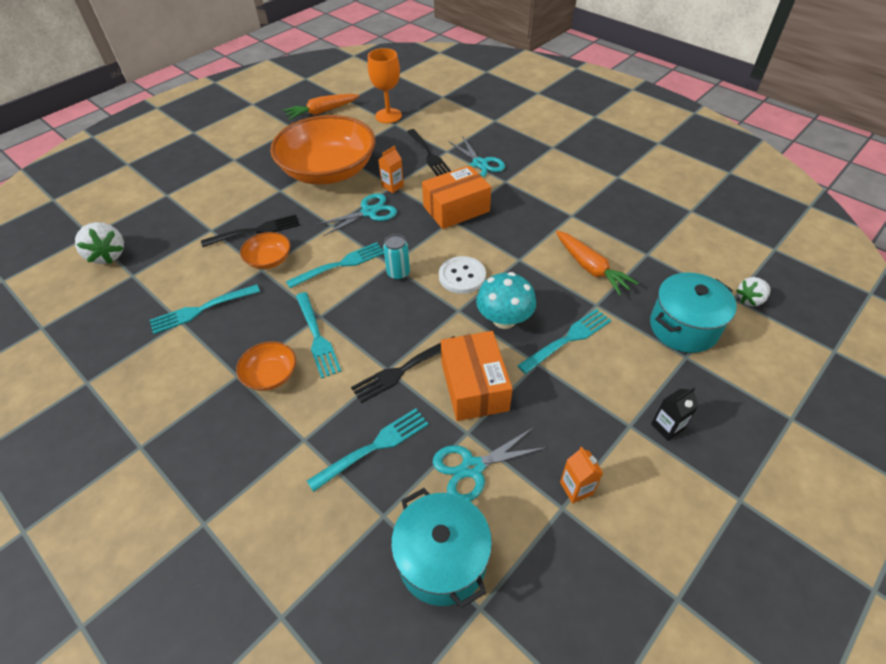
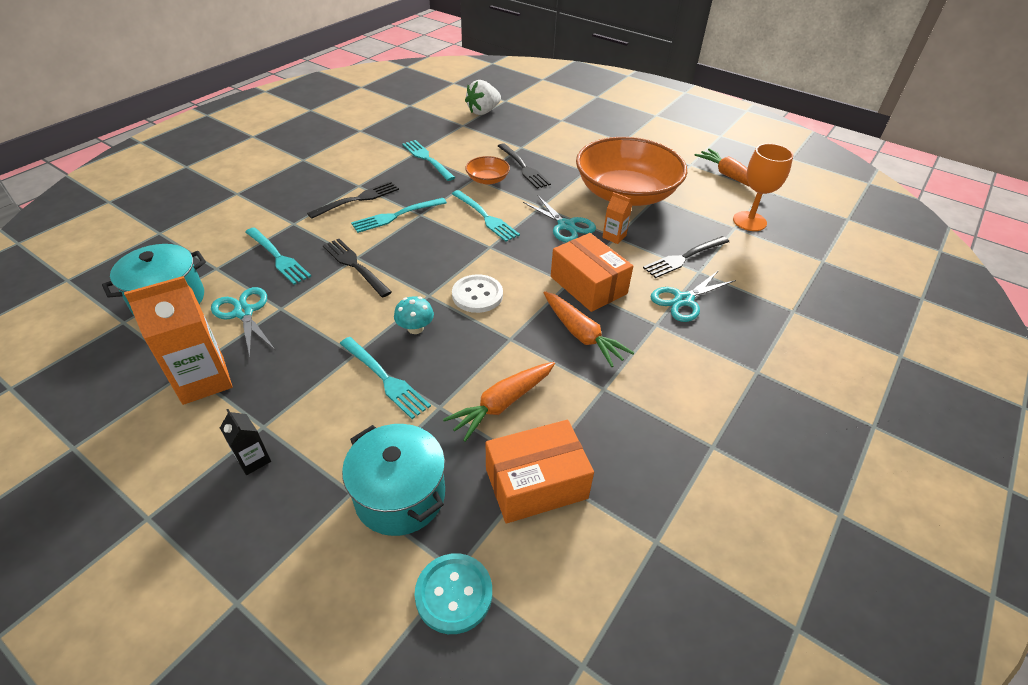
camera: 80 degrees right, 5 degrees down
(270, 375) = (357, 199): orange bowl -> black fork
(398, 273) = (477, 252): turquoise can -> none
(474, 386) = (330, 310): orange box -> orange box (536, 483)
(504, 319) = (415, 328): turquoise mushroom -> turquoise mushroom, size x0.63
(516, 219) = (582, 335): none -> orange carrot
(576, 488) = (203, 380): orange carton -> orange carton, size x2.01
(750, 300) = (454, 594): white strawberry -> turquoise button

